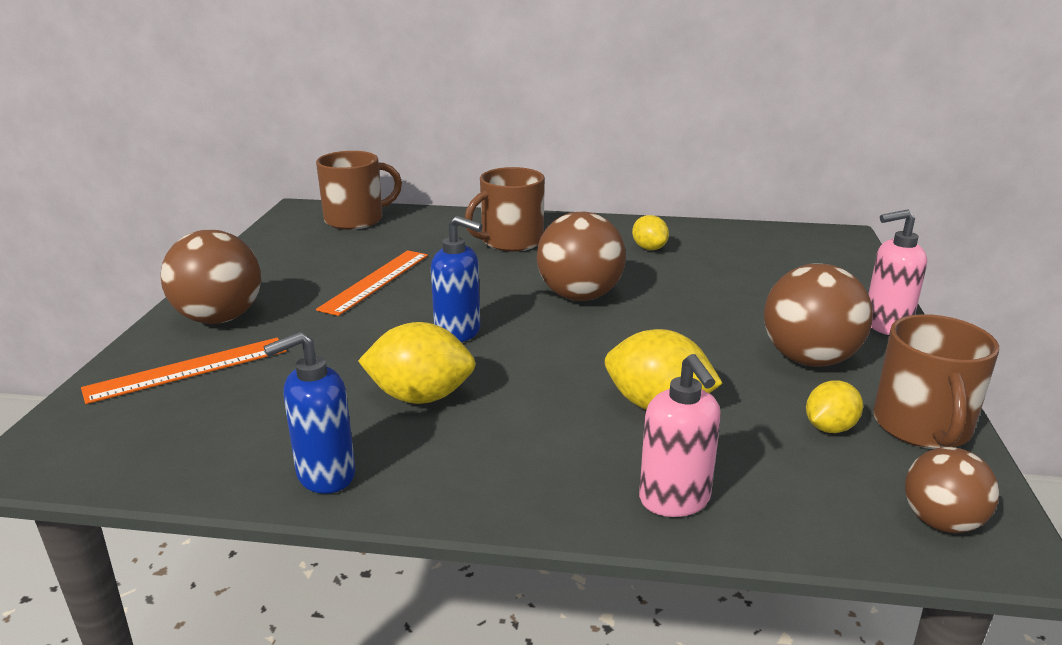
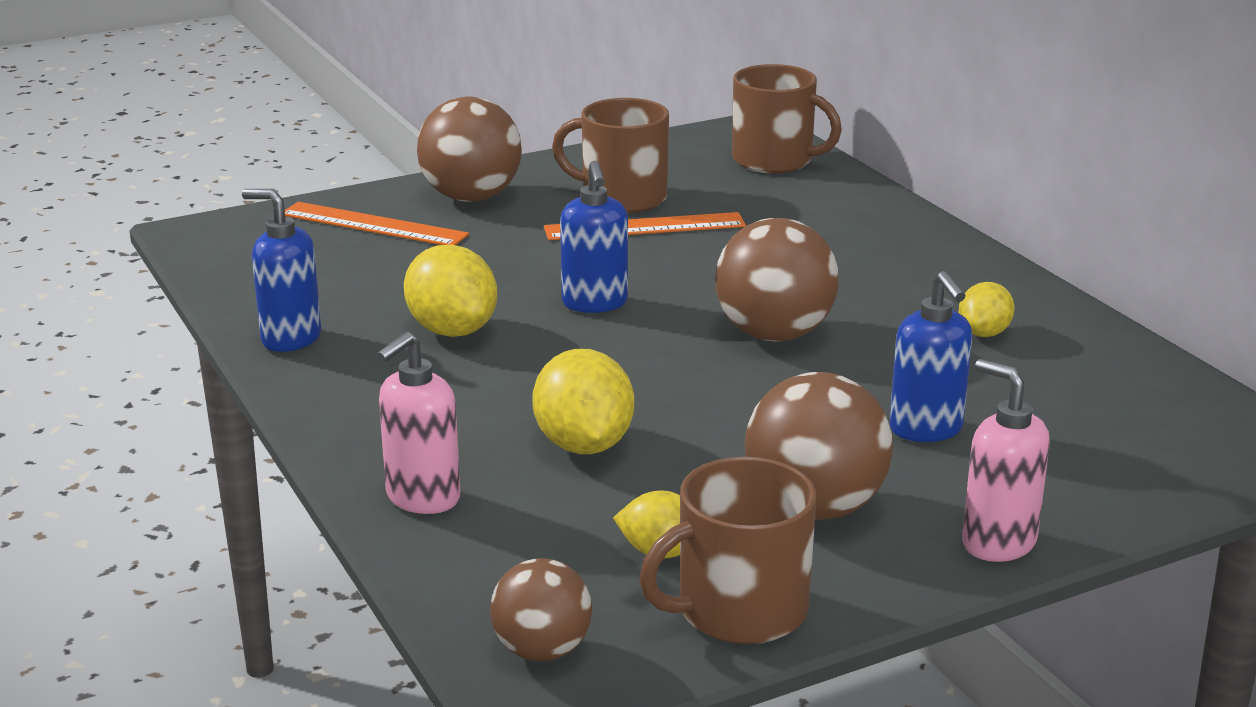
camera: 55 degrees right, 0 degrees up
(510, 241) = (859, 252): brown mug -> brown mug (622, 198)
(743, 298) = (926, 429): none -> blue soap dispenser

